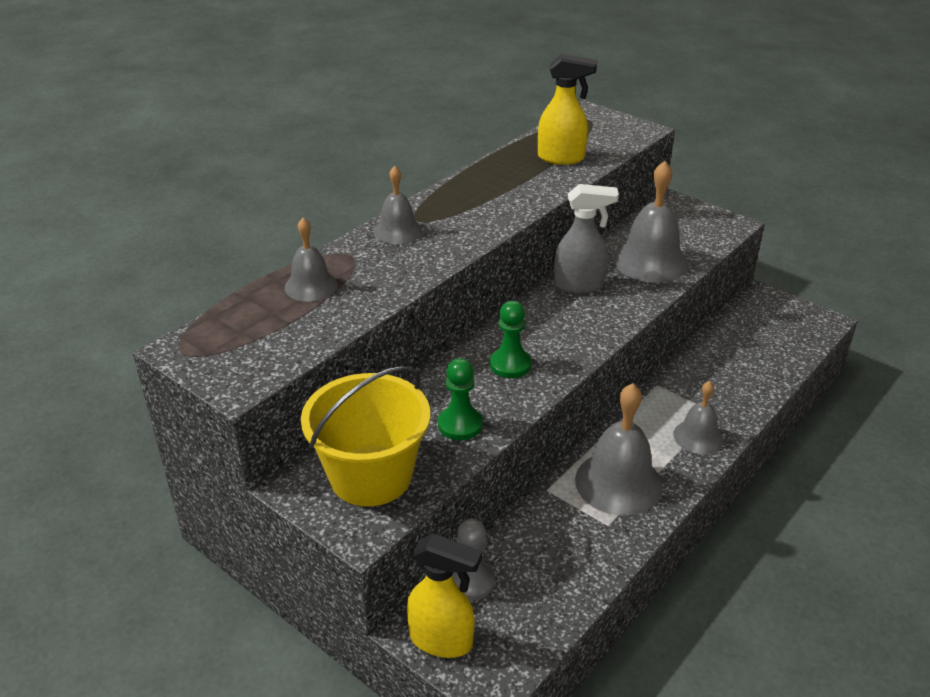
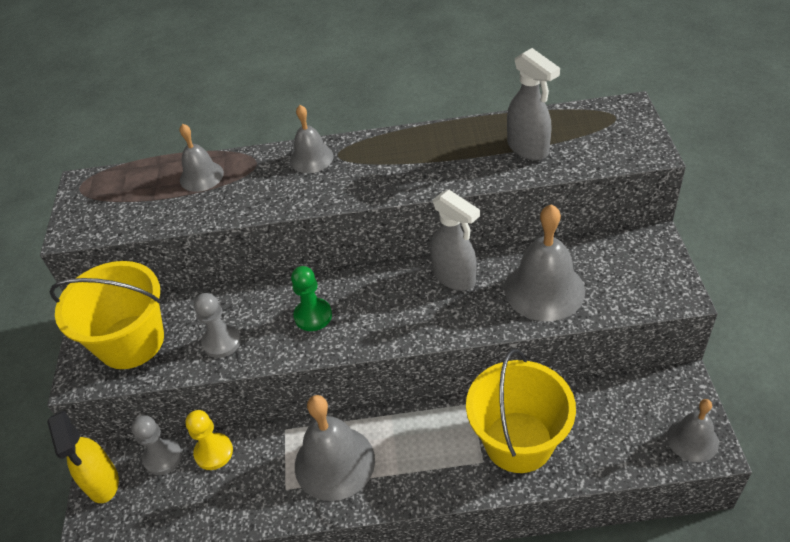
camera: 50 degrees right, 10 degrees up
(460, 424) = (222, 342): green pawn -> grey pawn
(512, 545) = (214, 452): none -> yellow pawn
(561, 158) = (528, 149): yellow spray bottle -> grey spray bottle
(698, 437) = (440, 472): grey bell -> grey bell (692, 439)
(719, 386) = (518, 442): none -> yellow bucket

